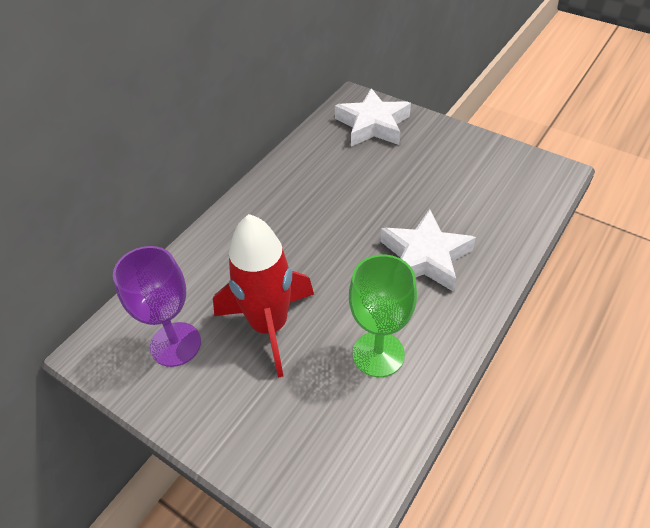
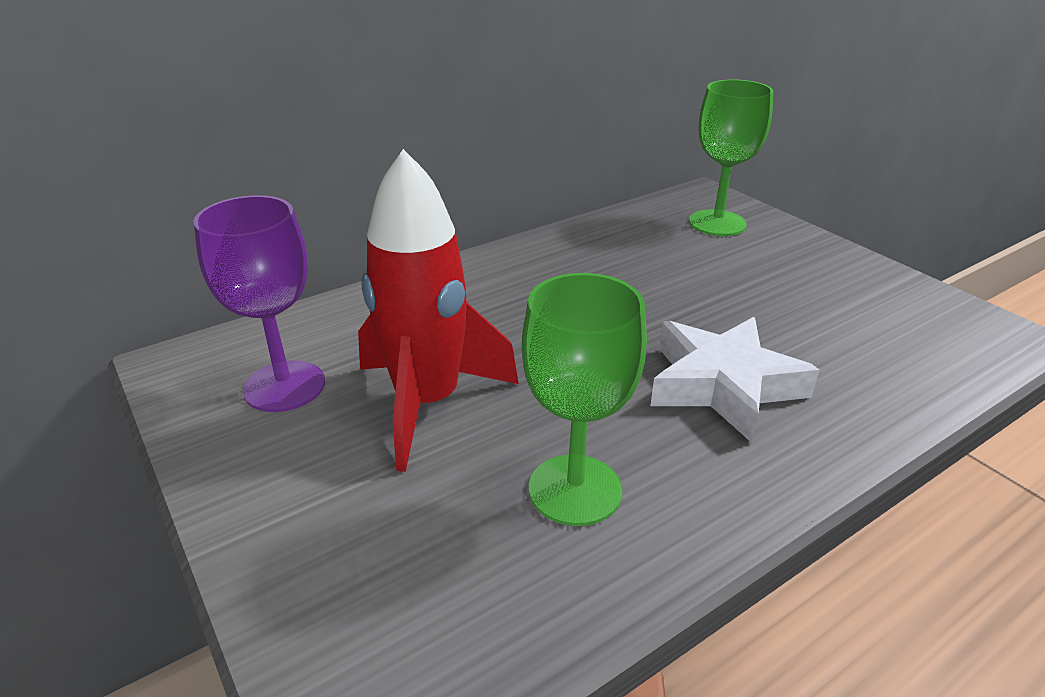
camera: 20 degrees right, 15 degrees down
(372, 125) = (717, 223): white star -> green goblet

